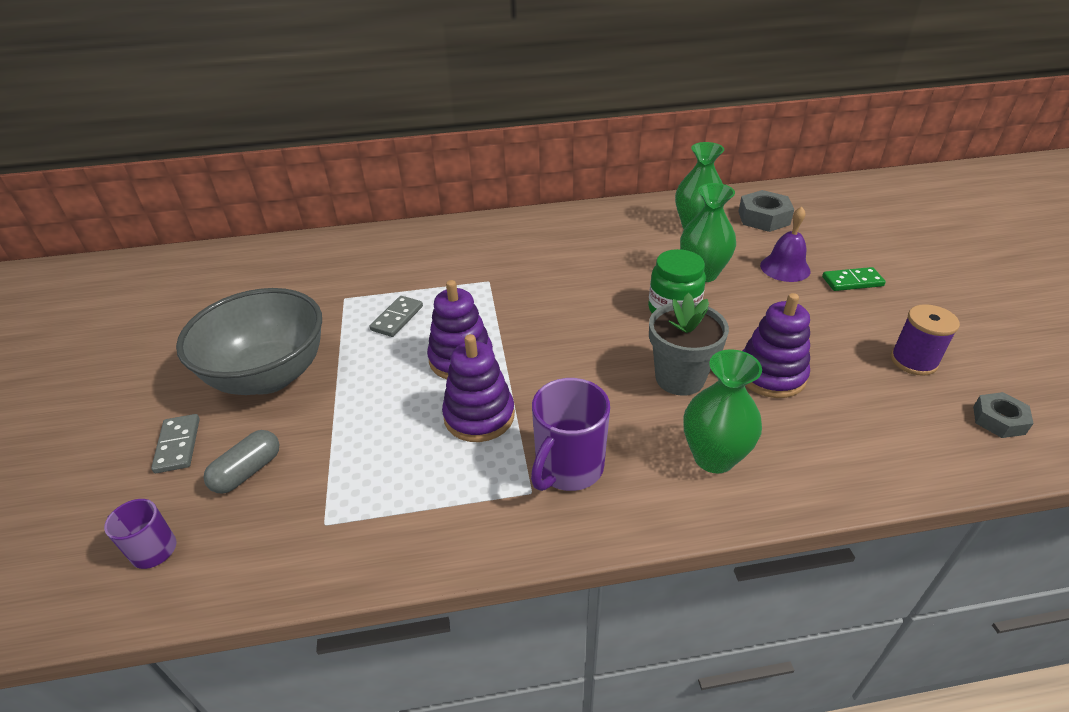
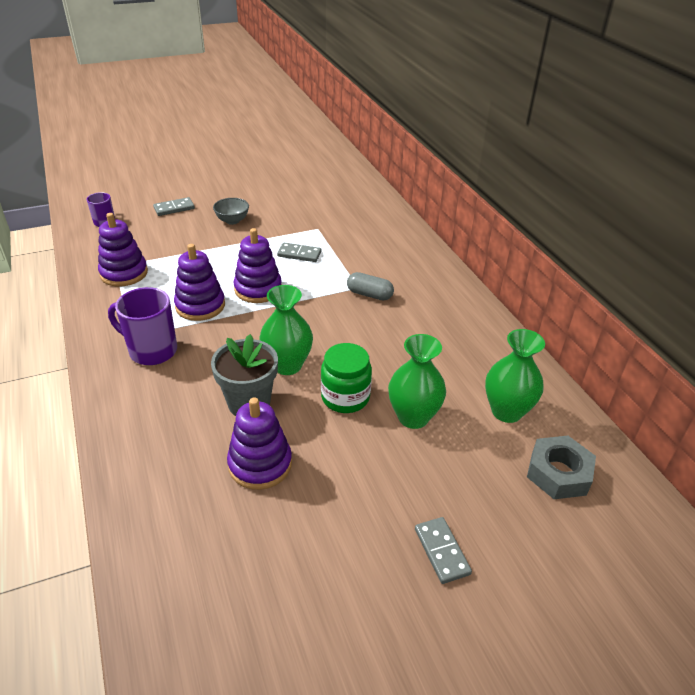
camera: 75 degrees right, 0 degrees up
(248, 471) = (154, 234): grey capsule -> grey capsule (369, 294)
(269, 376) = (232, 221): grey bowl -> grey bowl, size x0.43
(354, 510) = (124, 273): none -> purple stacking toy
(713, 457) = (159, 424): green vase -> green vase (287, 365)
(785, 268) = (449, 487): purple bell -> none
(852, 281) = (442, 551): green domino -> grey domino
(913, 361) = (297, 589): purple spool -> none
(998, 420) = (206, 654): grey nut -> none

